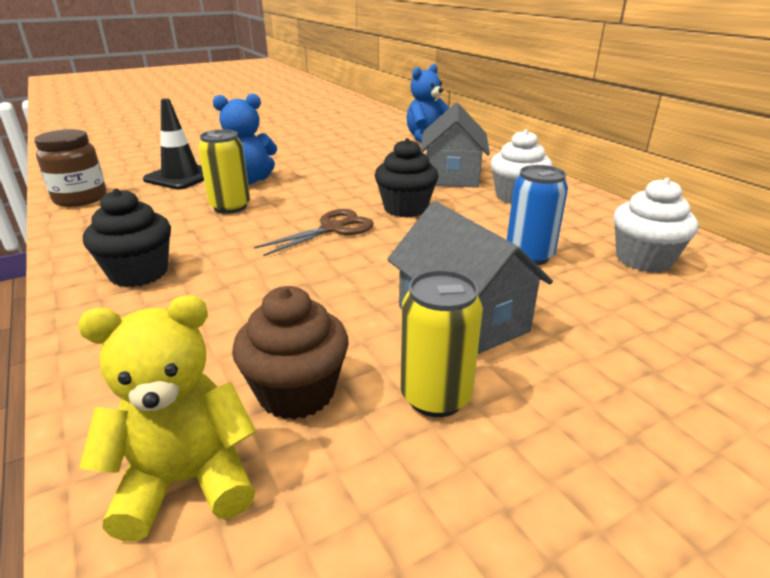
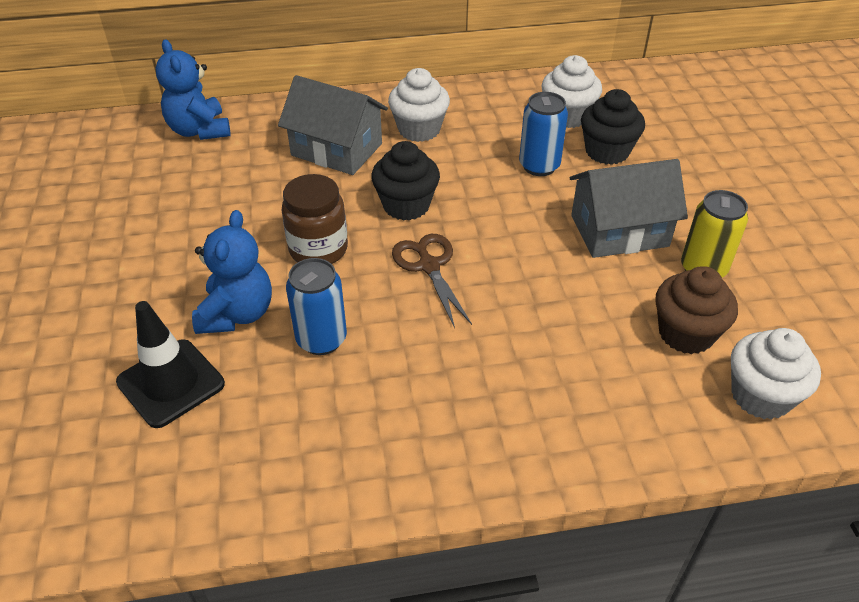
camera: 70 degrees left, 15 degrees up
(80, 199) = (189, 503): brown jar -> brown jar (318, 249)
(139, 273) = (466, 426): black cupcake -> black cupcake (607, 151)
(187, 481) = (760, 396): yellow teddy bear -> white cupcake
(230, 207) = (321, 339): yellow can -> blue can

